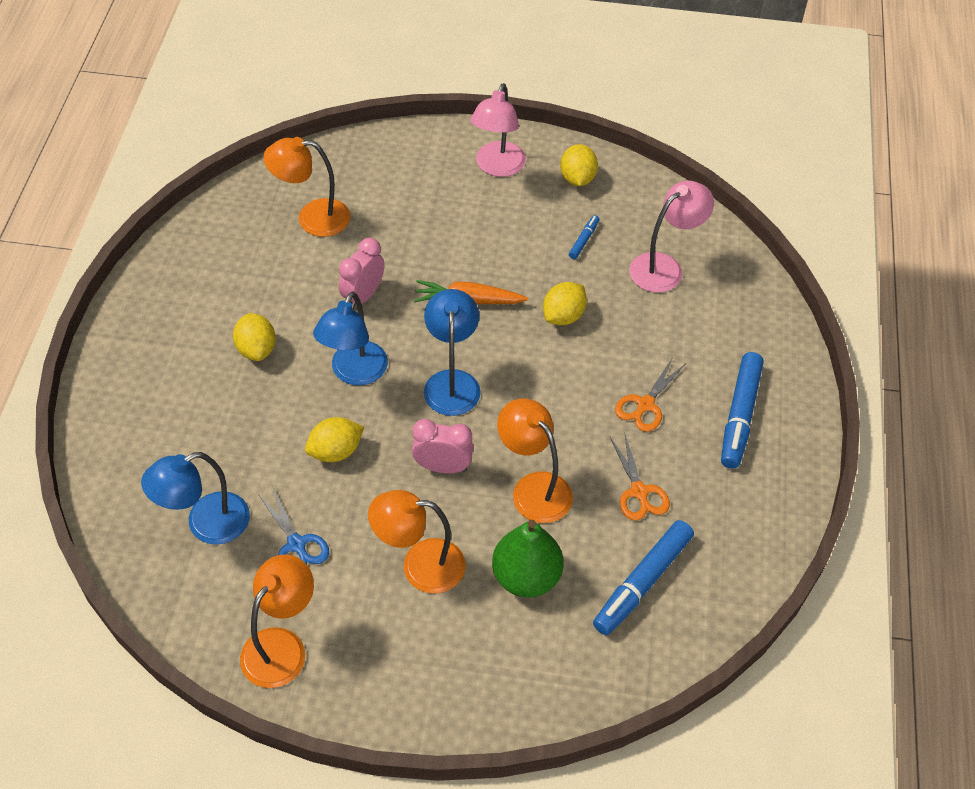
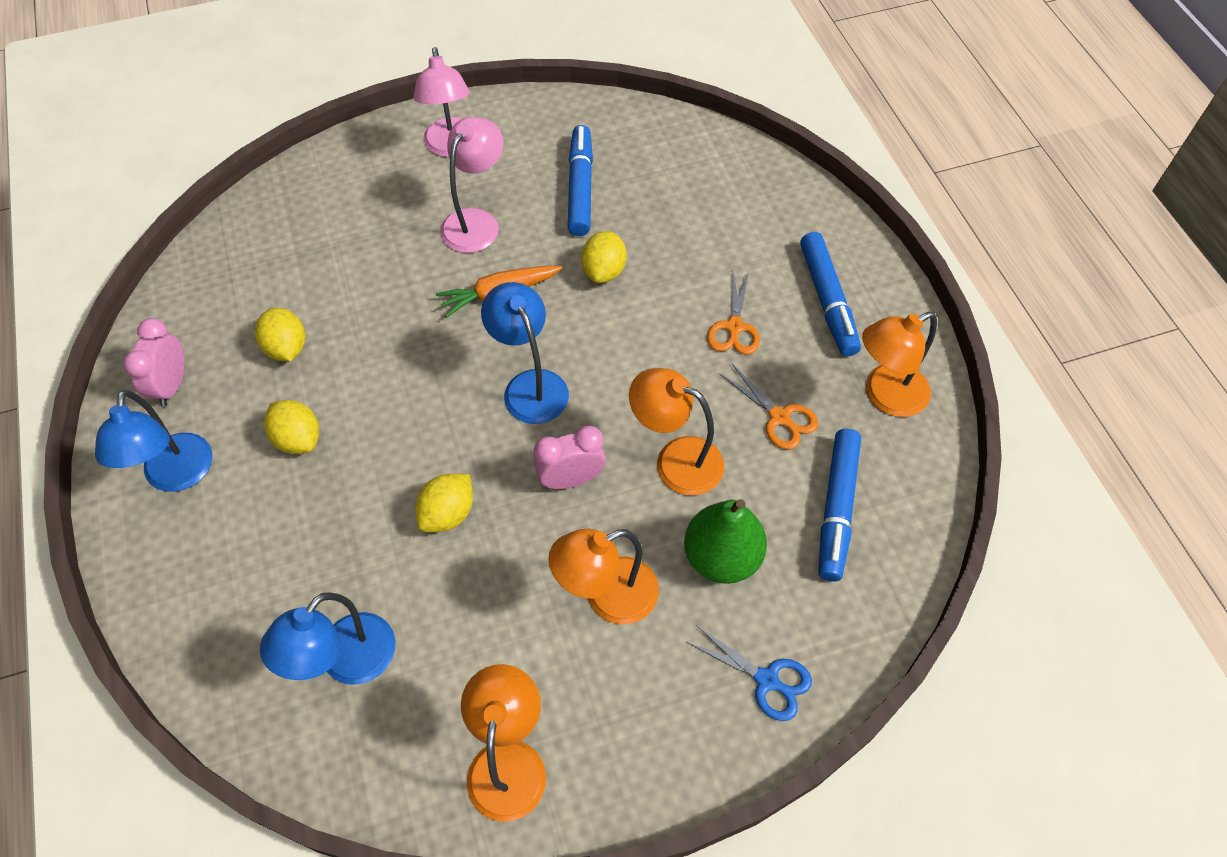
camera: 25 degrees left, 5 degrees up
(296, 544) = (462, 637): blue scissors -> blue scissors (767, 680)
(312, 218) = (283, 272): orange lamp -> orange lamp (885, 396)
(354, 373) = (421, 419): blue lamp -> blue lamp (177, 476)
(363, 295) = (385, 332): pink clock -> pink clock (172, 385)
(577, 178) = (539, 129): yellow lemon -> yellow lemon (286, 348)
(583, 240) = (580, 187): blue marker -> blue marker, size x2.11
(664, 267) = (673, 184): pink lamp -> pink lamp (476, 221)

